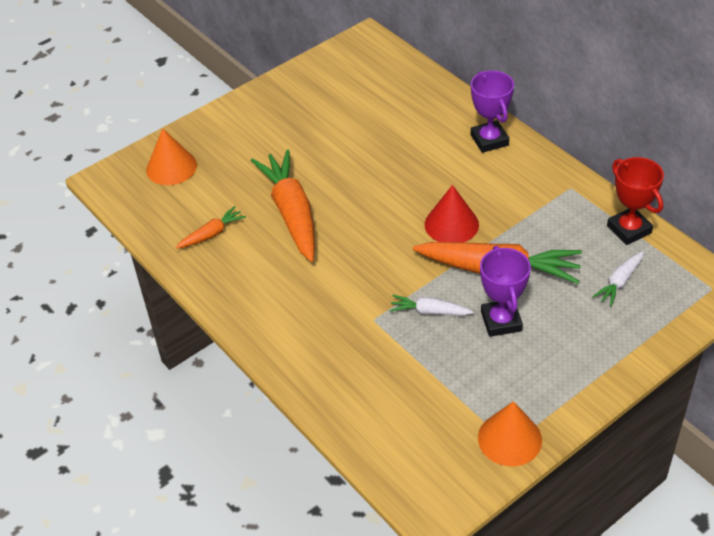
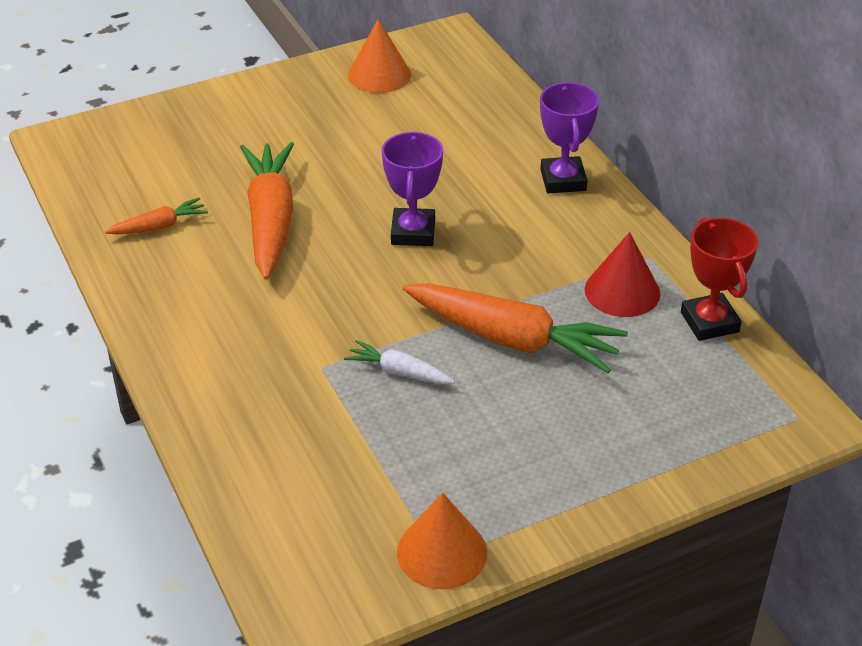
camera: 10 degrees right, 5 degrees down
(171, 167) = (143, 140): orange cone -> orange cone (379, 75)
(451, 224) = (472, 271): red cone -> red cone (622, 291)
(501, 321) = (489, 402): purple trophy -> purple trophy (413, 232)
(619, 282) = (671, 385): white carrot -> none

